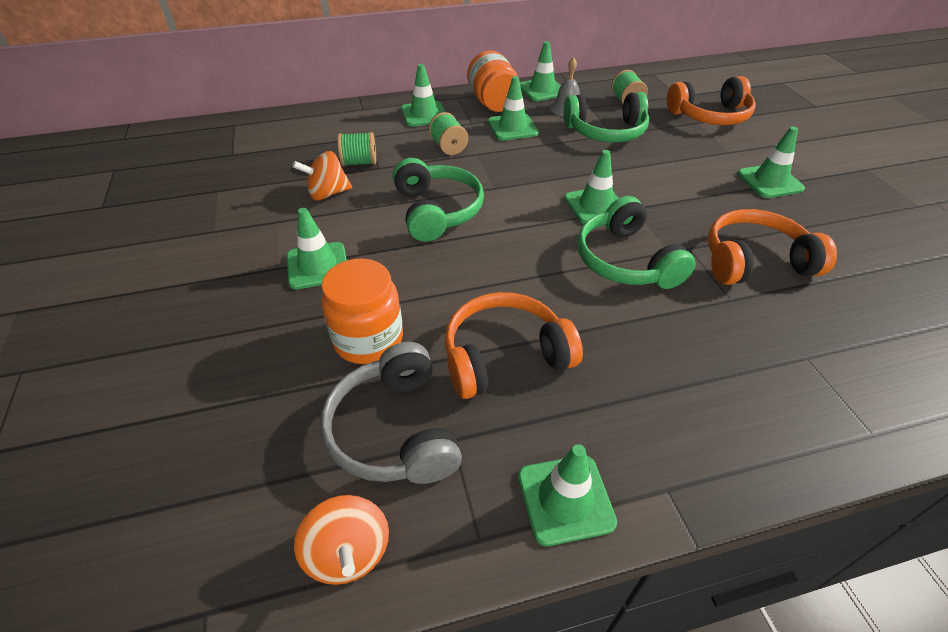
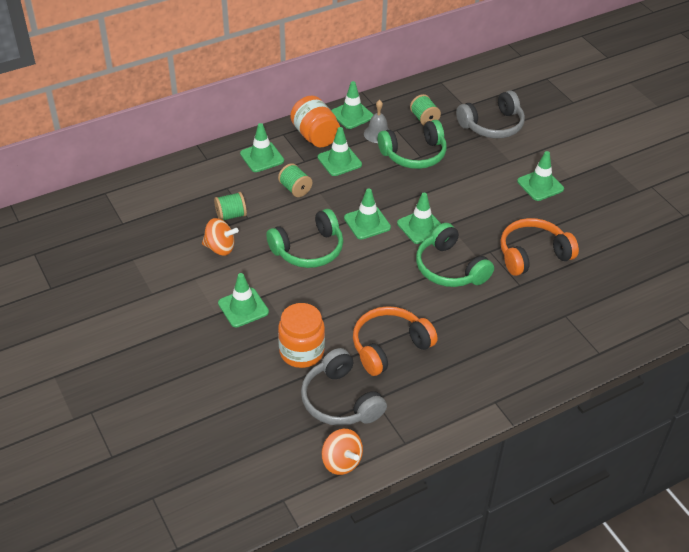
camera: 15 degrees left, 0 degrees up
(327, 193) = (220, 248): orange spinning top -> orange spinning top turned 135 degrees counterclockwise
(437, 211) = (309, 250): green headphones -> green headphones turned 90 degrees clockwise
(565, 499) = (444, 416): green traffic cone -> green traffic cone (367, 223)
(710, 116) = (492, 125): orange headphones -> grey headphones

